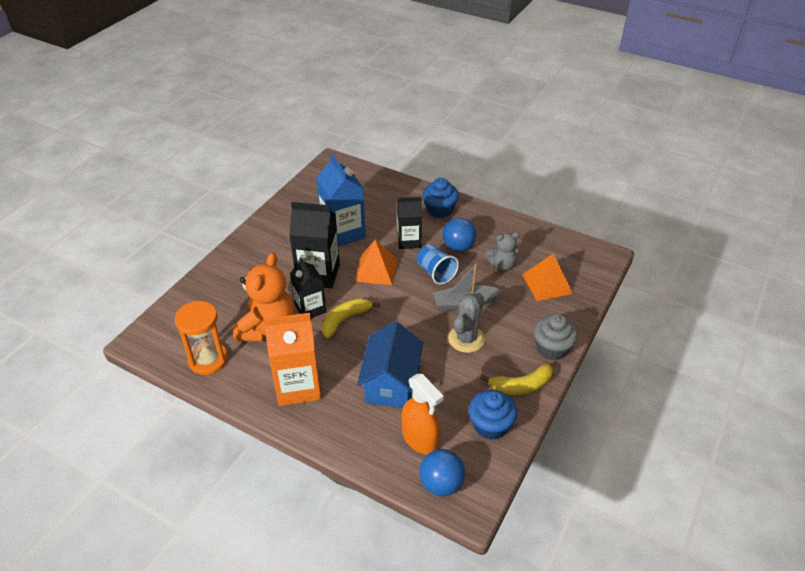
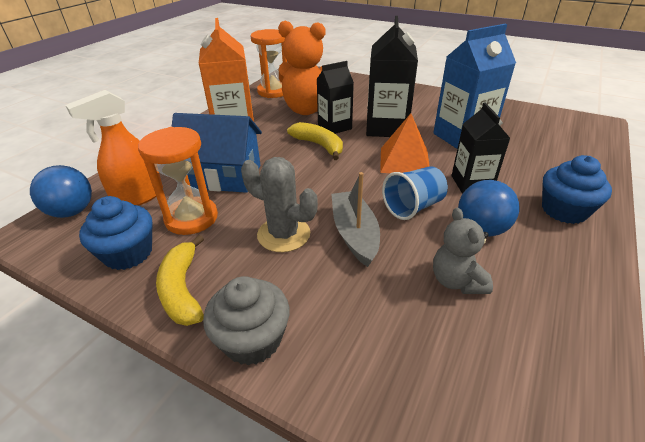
camera: 90 degrees right, 5 degrees down
(449, 395) = (191, 218): none -> orange hourglass
(547, 284) = (423, 348): orange pyramid -> none

